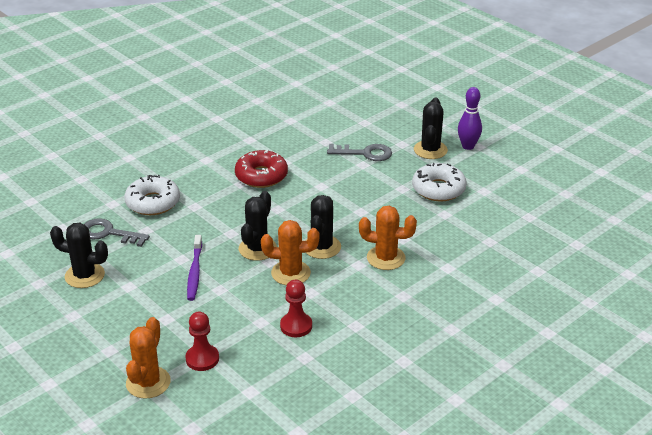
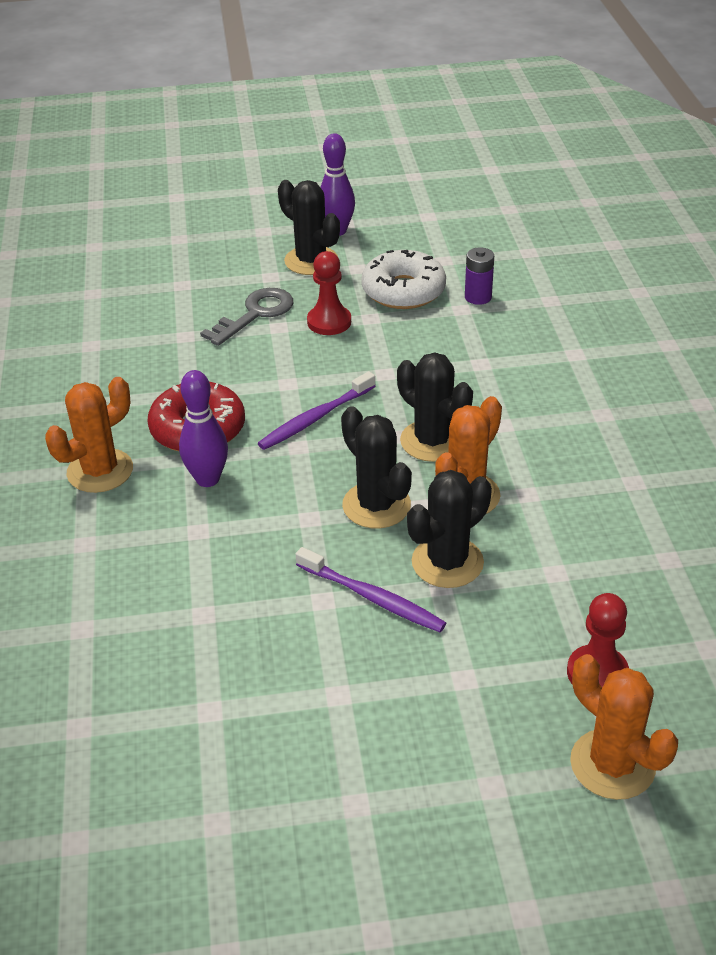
camera: 55 degrees left, 5 degrees up
(84, 275) = (255, 744): black cactus -> black cactus (447, 562)
(109, 233) = (164, 665): grey key -> none
(153, 202) = (135, 576): white donut -> none
(230, 194) = (207, 479): none -> purple bowling pin
(296, 326) = (592, 539): red pawn -> red pawn (329, 322)
(303, 205) = (315, 418): none -> purple toothbrush
(386, 258) = (510, 395): orange cactus -> orange cactus (100, 471)
(462, 215) = (478, 297): none -> purple battery

